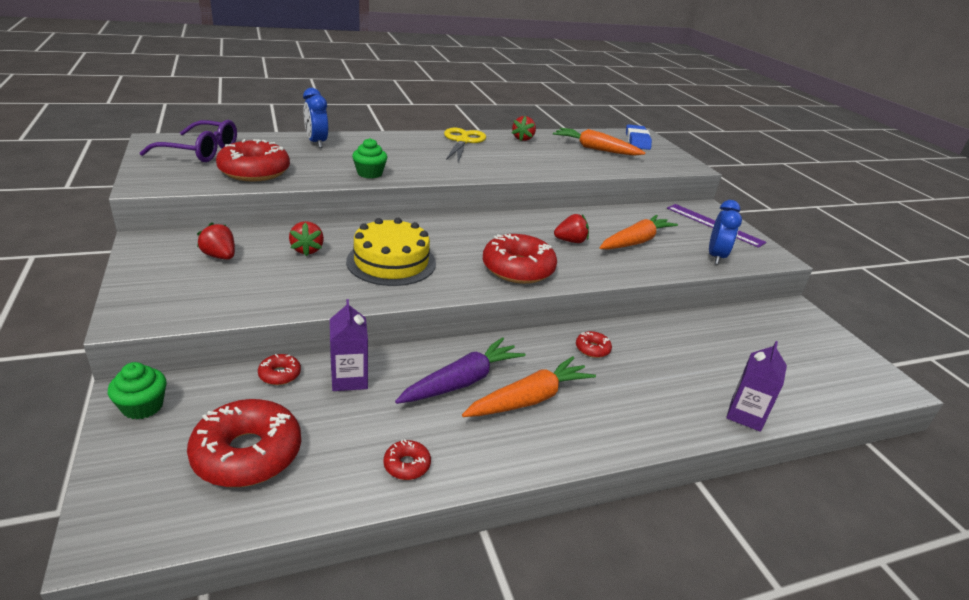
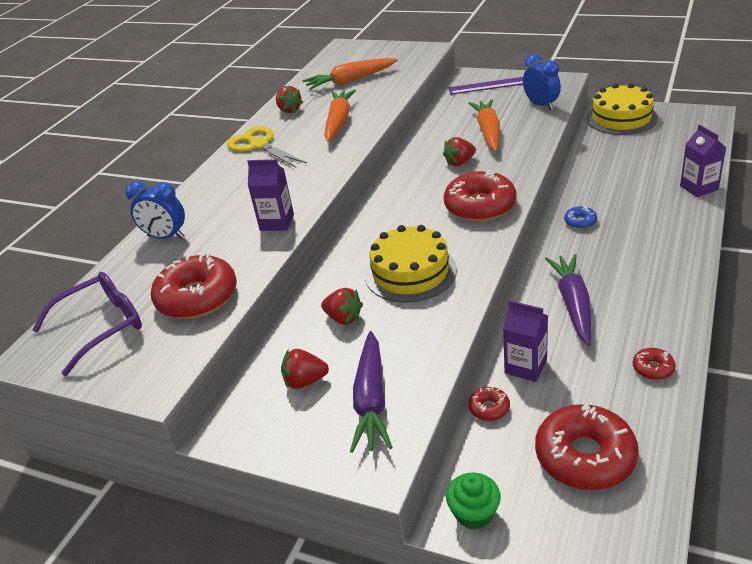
camera: 40 degrees left, 5 degrees up
(214, 291) = (371, 400): none -> purple carrot
(369, 173) = (277, 222): green cupcake -> purple carton
(529, 399) = (618, 277): orange carrot -> orange carrot (339, 122)
(570, 241) = (460, 162): red strawberry -> red strawberry turned 150 degrees counterclockwise
(592, 349) = (580, 222): red donut -> blue donut
(637, 141) = (355, 54): blue eraser -> none
(796, 325) = (621, 118): none -> yellow cake

